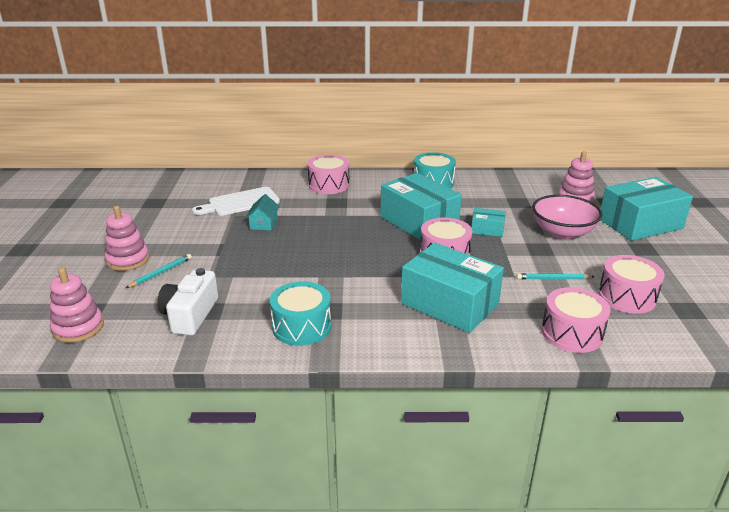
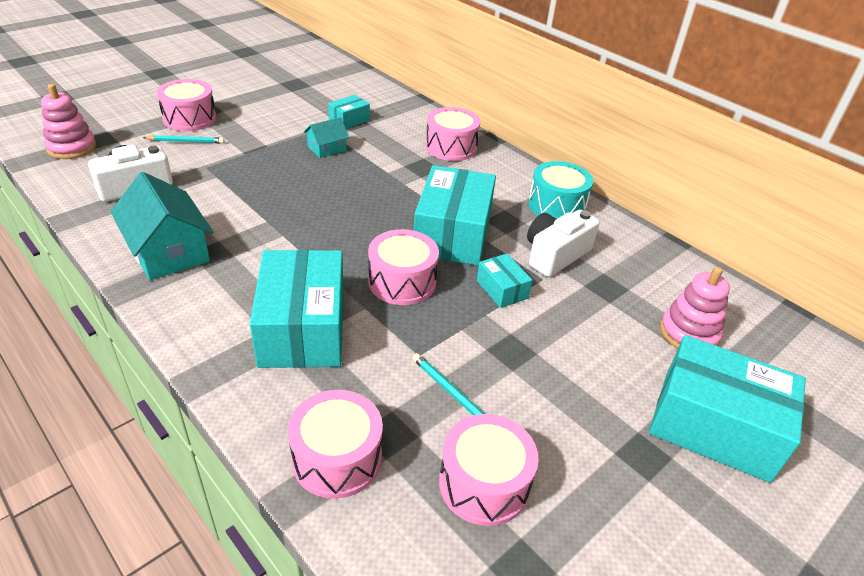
camera: 45 degrees right, 10 degrees up
(128, 260) = (189, 118): pink stacking toy -> pink drum
(240, 202) = (349, 120): white cutting board -> turquoise box
(301, 326) = (168, 251): turquoise drum -> turquoise house
(476, 202) = (555, 255): none -> white camera
(562, 232) = (580, 355): pink bowl -> none

